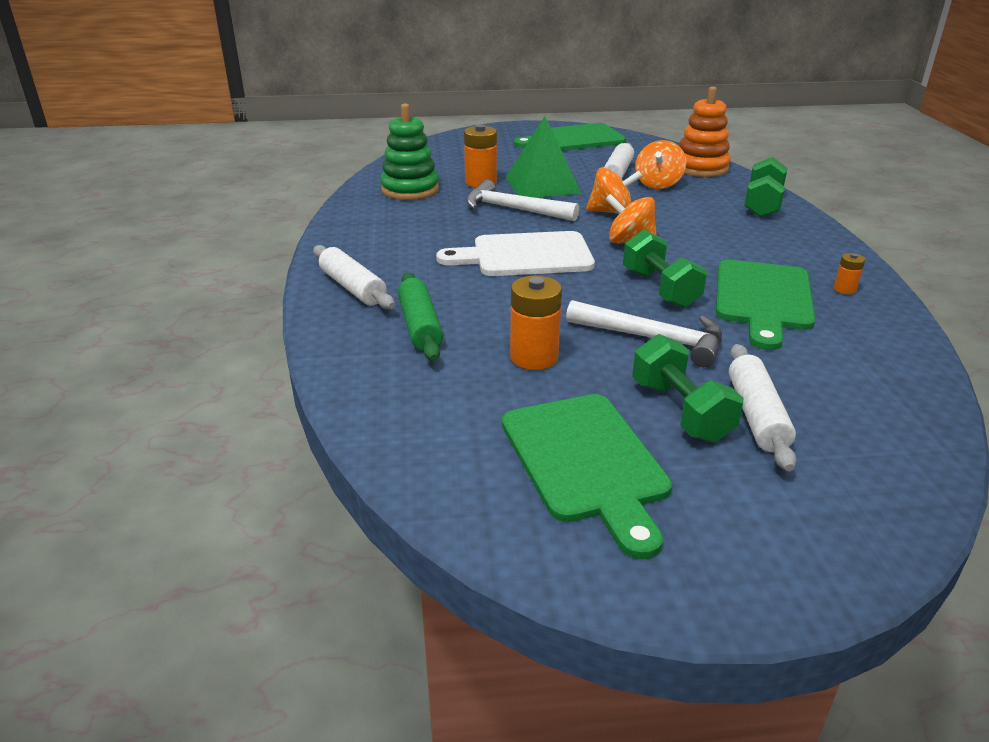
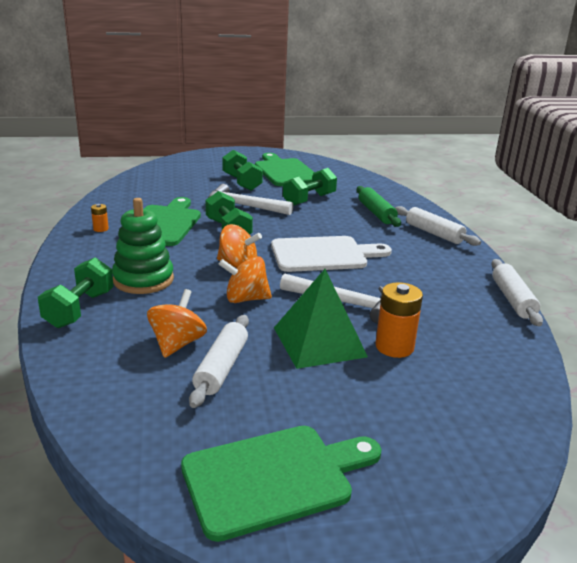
camera: 175 degrees right, 5 degrees down
(410, 189) = (469, 333): green stacking toy -> green stacking toy (143, 280)
(534, 357) = (309, 200): orange battery -> green dumbbell
(701, 168) = (99, 381): orange stacking toy -> none
(756, 415) = (208, 181): white rolling pin -> white rolling pin (512, 299)

